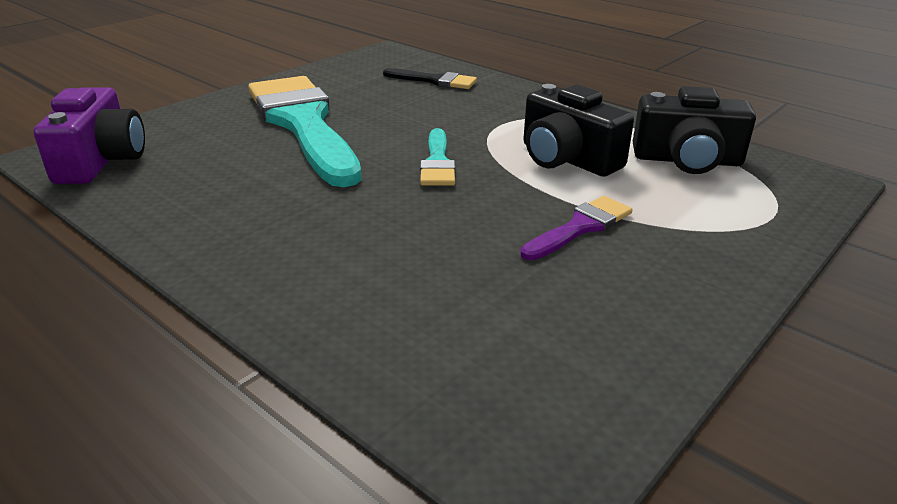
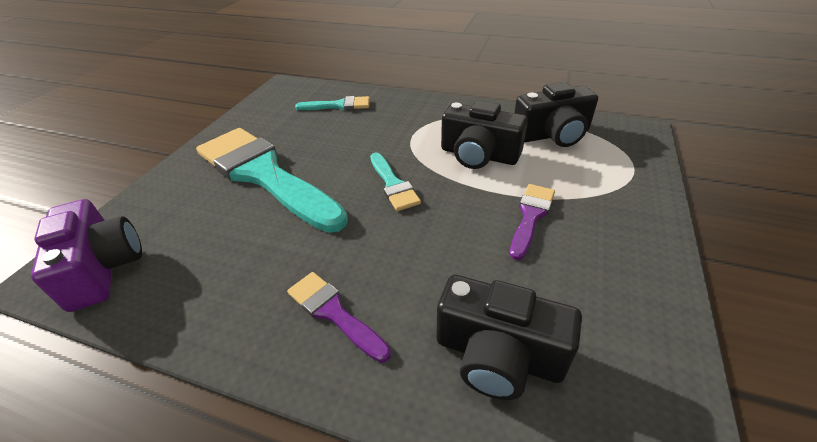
camera: 20 degrees left, 10 degrees up
(286, 247) = (333, 312): none -> purple brush
(429, 326) = (498, 355): none -> black camera
(435, 81) = (339, 105): black brush -> turquoise brush

